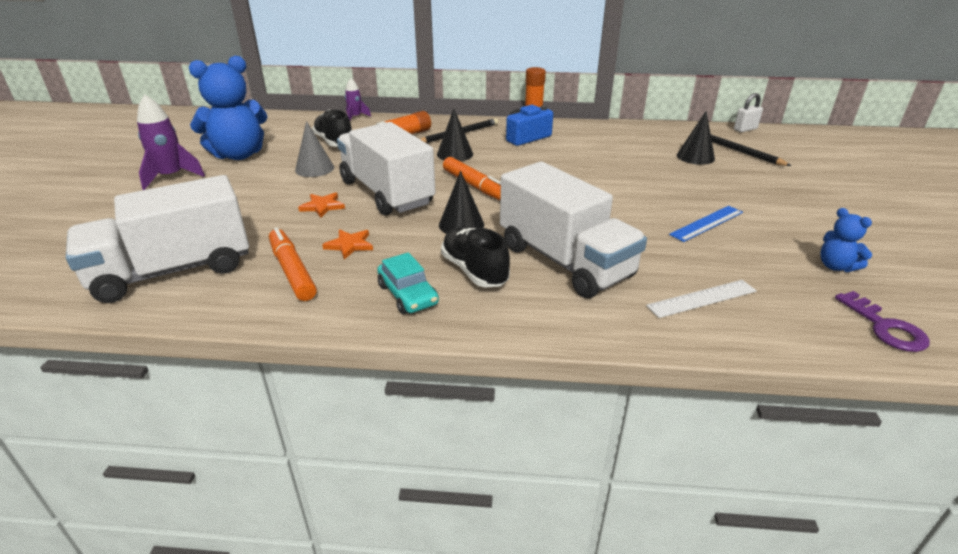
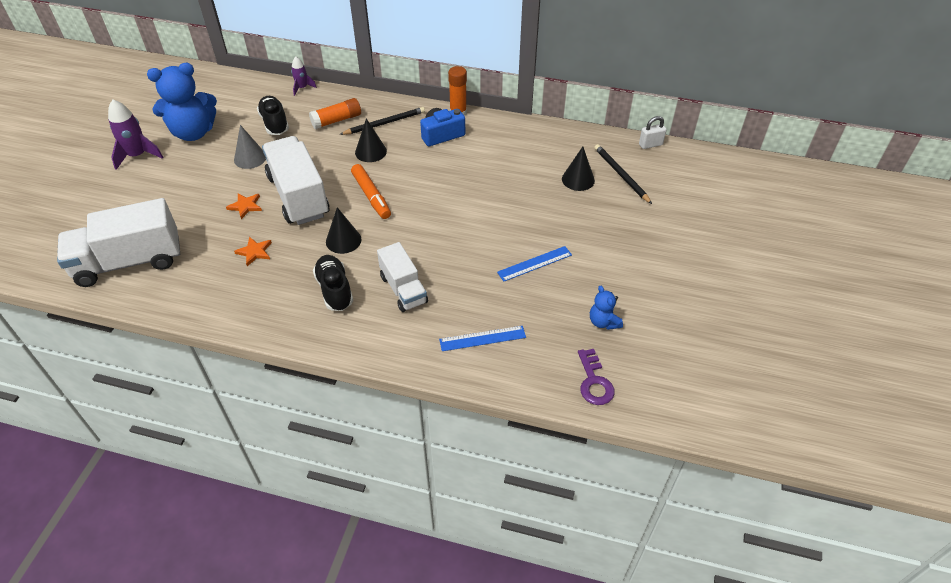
camera: 10 degrees right, 15 degrees up
(292, 271) = (209, 273): orange marker -> none
(408, 295) = (281, 306): turquoise car -> none
(564, 261) = (403, 289): white truck -> white truck, size x0.60
(702, 298) = (482, 338): white ruler -> blue ruler

